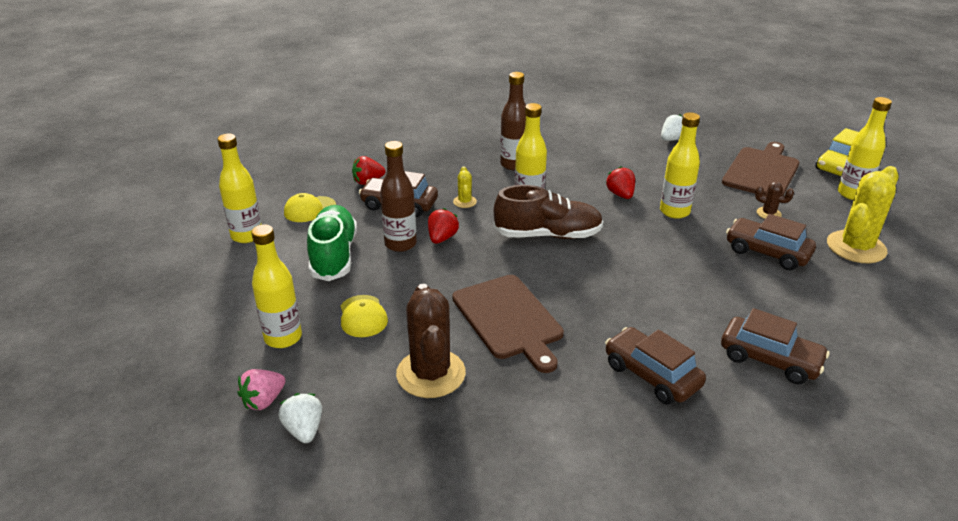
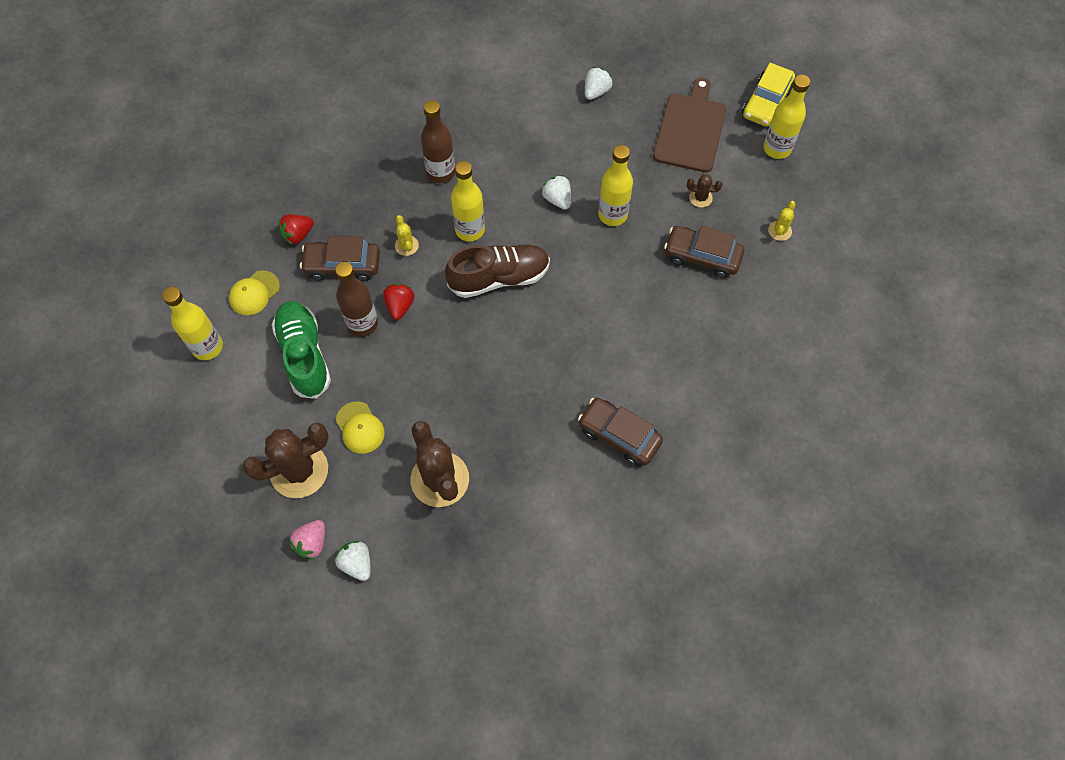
camera: 15 degrees left, 30 degrees up
(283, 338) = (299, 470): yellow bottle -> brown cactus
(509, 319) = (489, 400): brown cutting board -> none
(620, 194) = (557, 199): red strawberry -> white strawberry
(770, 359) = (711, 394): brown car -> none
(856, 247) = (779, 231): yellow cactus -> yellow cactus, size x0.45

